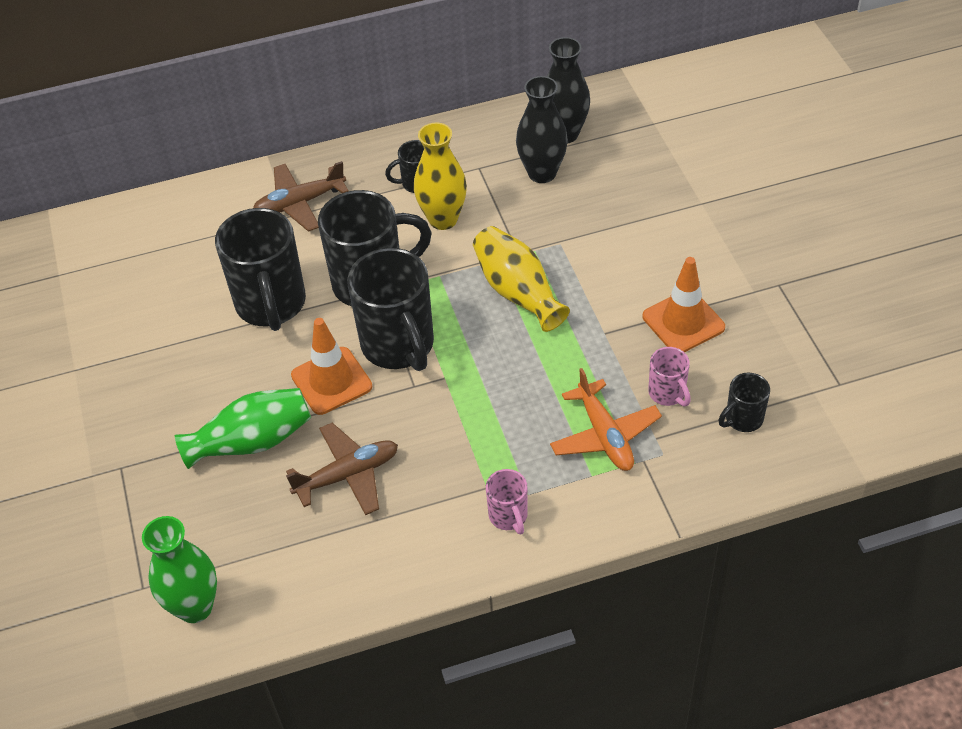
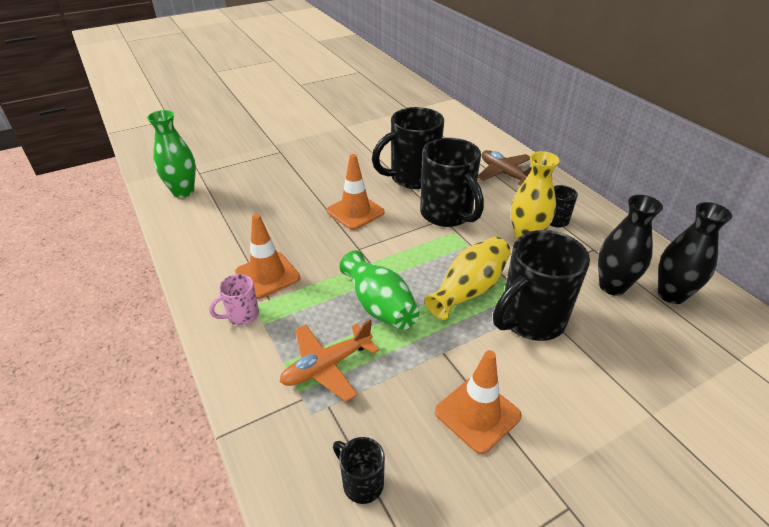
camera: 75 degrees right, 10 degrees down
(252, 442) = (301, 190): green vase -> green vase (379, 306)
(347, 475) = (277, 231): brown plane -> none
(399, 346) = (393, 236): black mug -> black mug (530, 320)
(440, 488) = (267, 275): none -> orange traffic cone
(667, 393) = (383, 410): pink mug -> none

